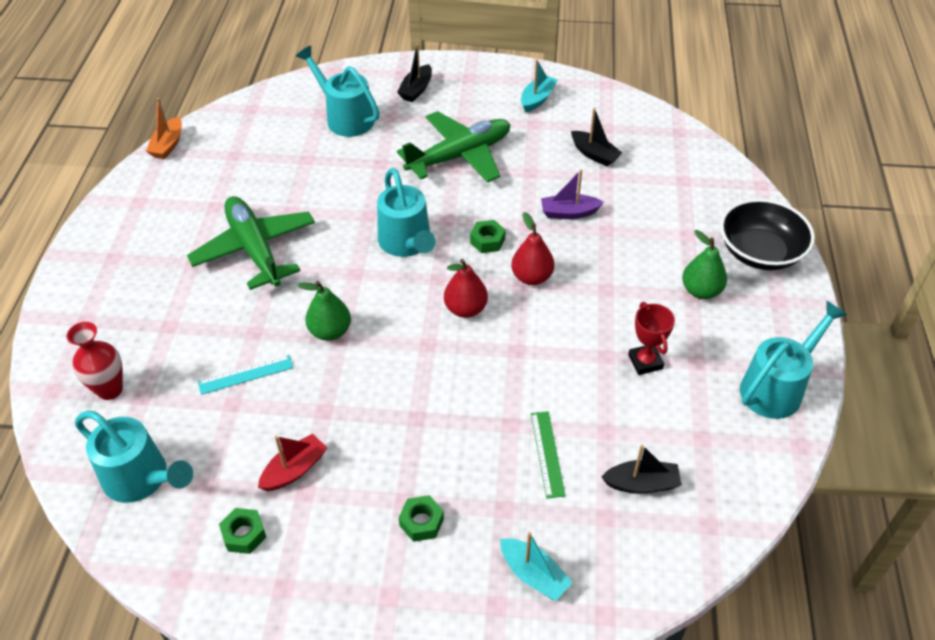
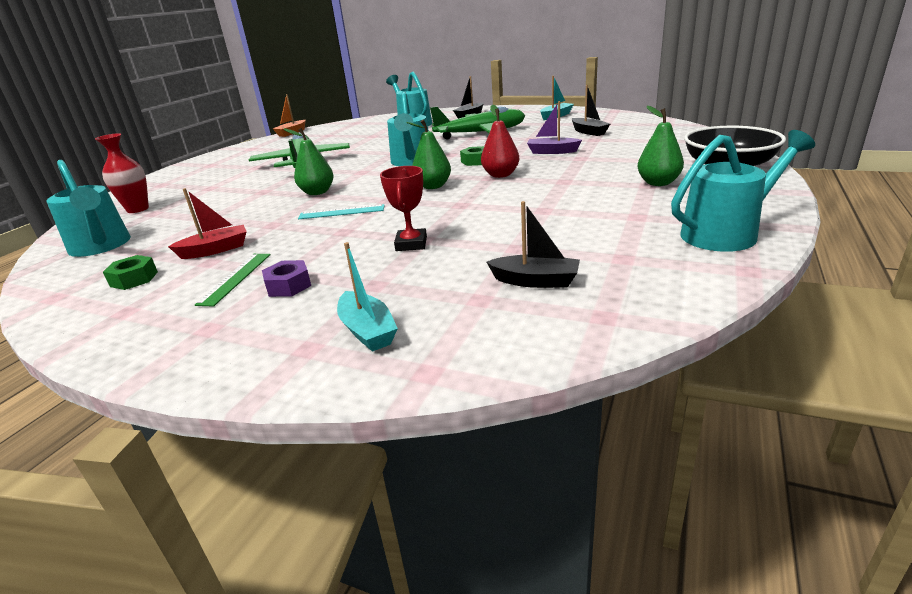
camera: 20 degrees right, 20 degrees down
(245, 374) = (235, 207): turquoise ruler -> turquoise ruler (341, 212)
(421, 522) = (288, 286): green nut -> purple nut
(465, 309) = (433, 186): red pear -> green pear
(547, 453) = (446, 256): green ruler -> green ruler (235, 278)
(645, 362) = (581, 214): red trophy -> red trophy (411, 244)

